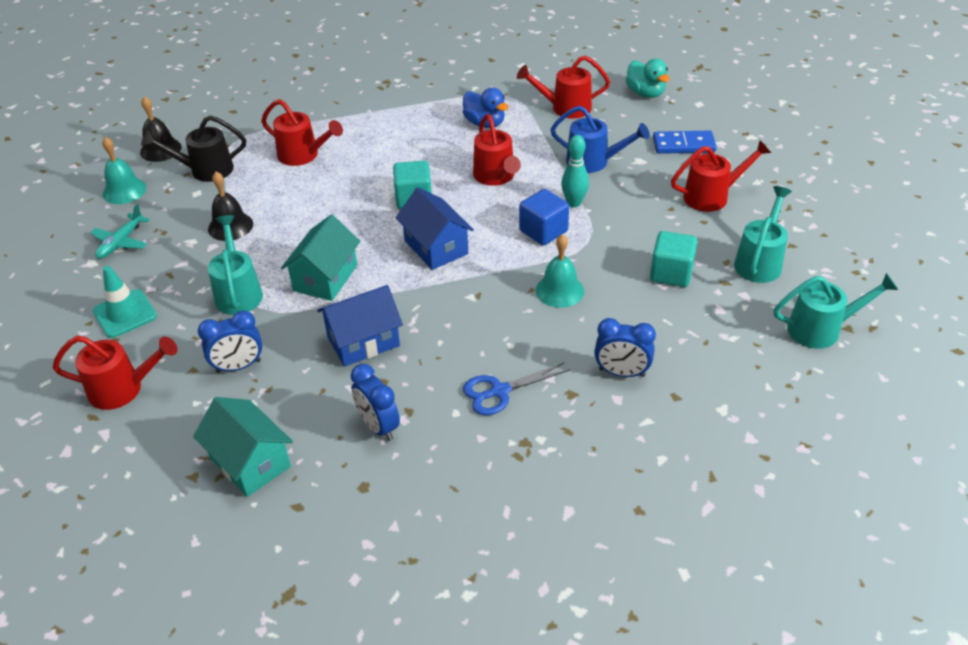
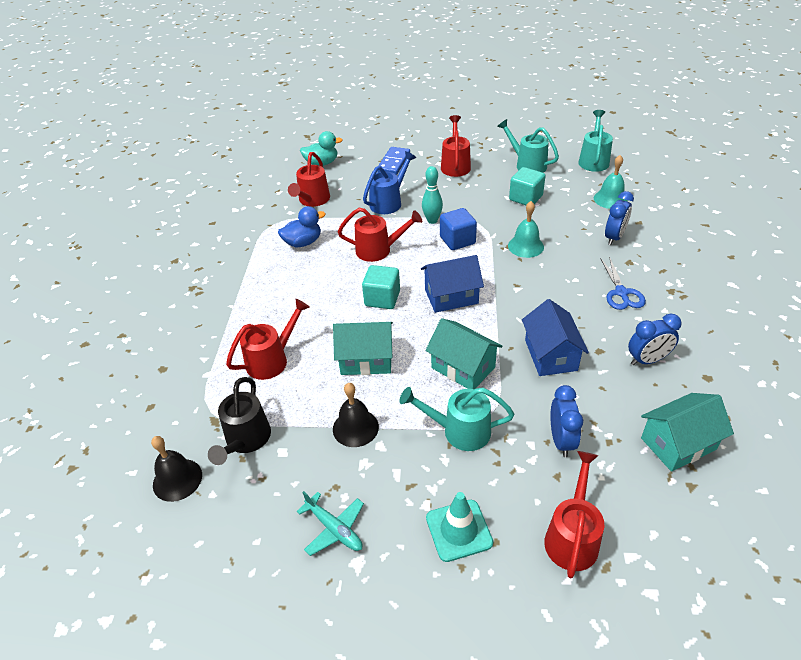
camera: 70 degrees left, 0 degrees up
(124, 191) = (237, 521): turquoise bell -> turquoise bell (610, 199)
(319, 211) = (366, 359): none -> turquoise house

